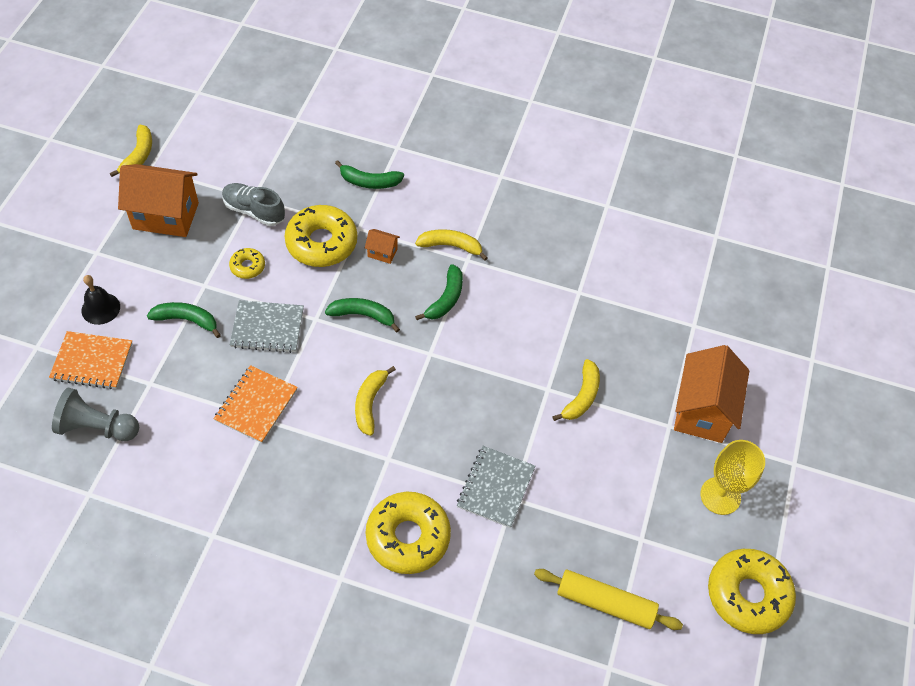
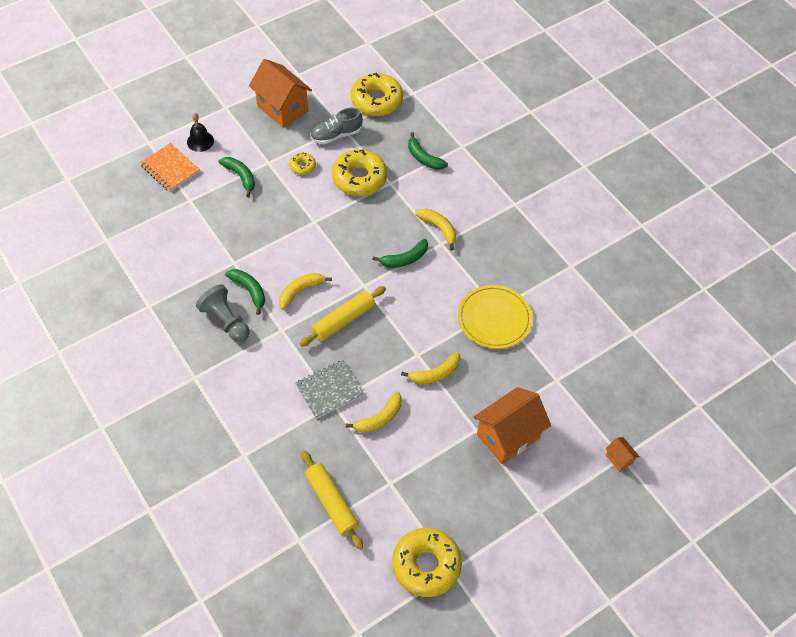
camera: 40 degrees right, 0 degrees up
(97, 427) = (141, 206): grey pawn -> grey pawn (226, 321)
(138, 156) = (298, 63): yellow banana -> yellow banana (379, 418)
(254, 211) = (336, 135): grey shoe -> grey shoe turned 90 degrees counterclockwise
(256, 405) = (235, 250): orange notebook -> none
(267, 328) = (281, 209): grey notebook -> none
(363, 315) = (344, 237): green banana -> green banana (249, 290)
(382, 253) = (391, 206): orange house -> orange house (619, 459)
(408, 537) = (252, 381): yellow donut -> yellow donut (377, 100)
(442, 404) = (343, 320): none -> yellow rolling pin
(585, 303) = (494, 318): none -> yellow plate
(720, 496) = (468, 495): yellow goblet -> none

